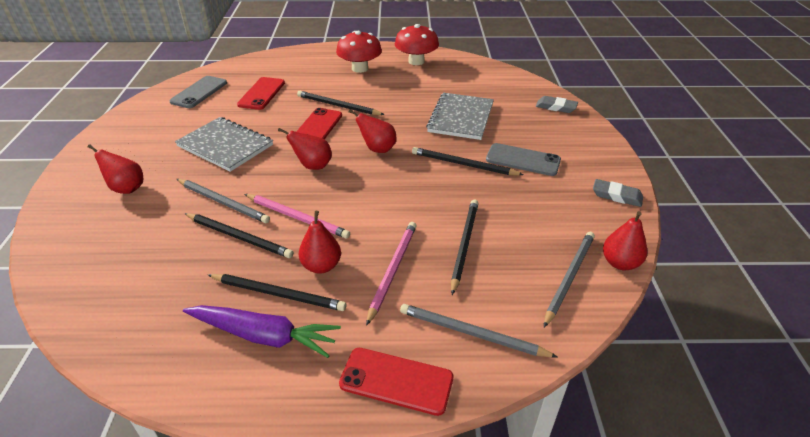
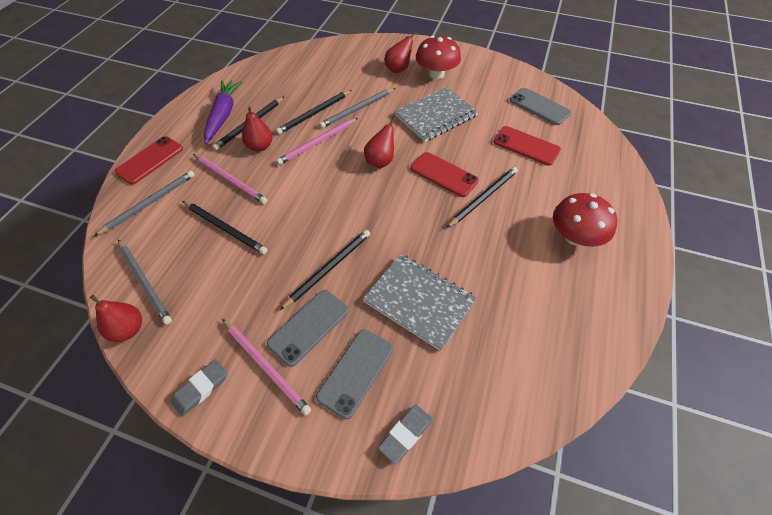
camera: 110 degrees right, 15 degrees up
(263, 336) = (223, 115): purple carrot -> purple carrot turned 150 degrees clockwise
(377, 149) = (386, 209): red pear -> none
(416, 61) = (590, 305): red mushroom -> red mushroom (436, 74)
(536, 132) = (355, 372): none -> grey phone
(570, 170) = (266, 366): none -> pink pencil

